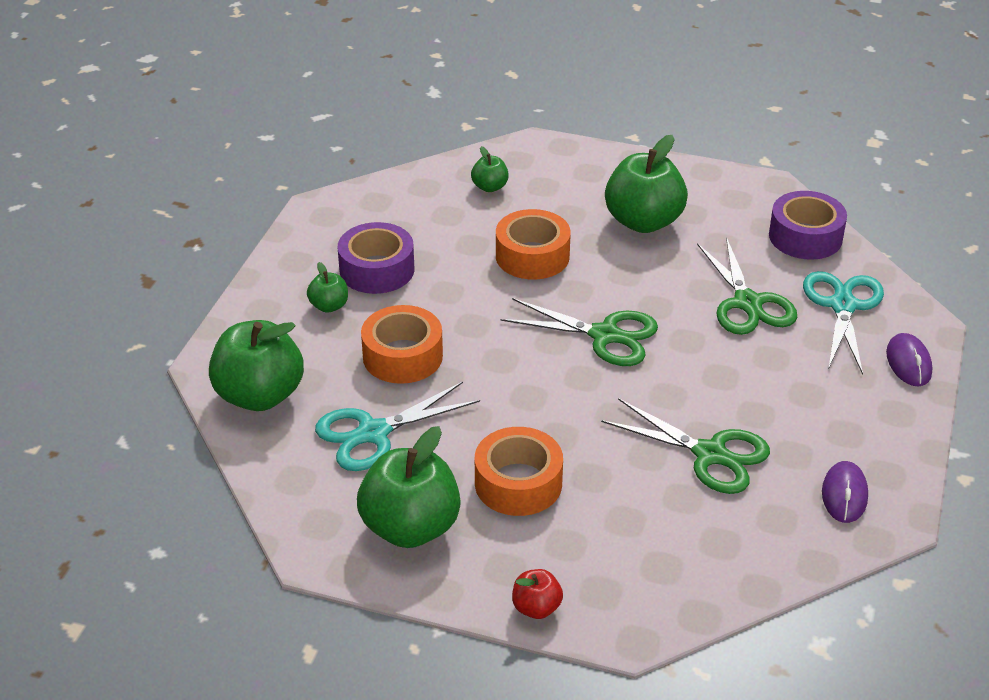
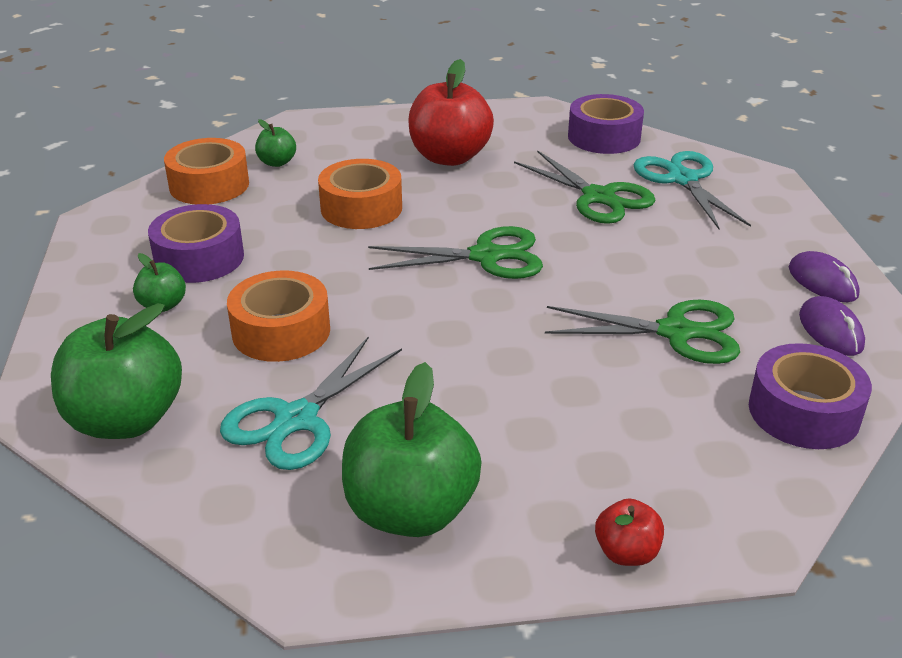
camera: 25 degrees left, 5 degrees down
(518, 483) = (502, 421): orange tape -> orange tape (209, 185)
(643, 221) = (449, 157): green apple -> red apple
(756, 554) = (803, 412): none -> purple tape
(908, 363) = (778, 208): purple mouse -> purple mouse (822, 282)

